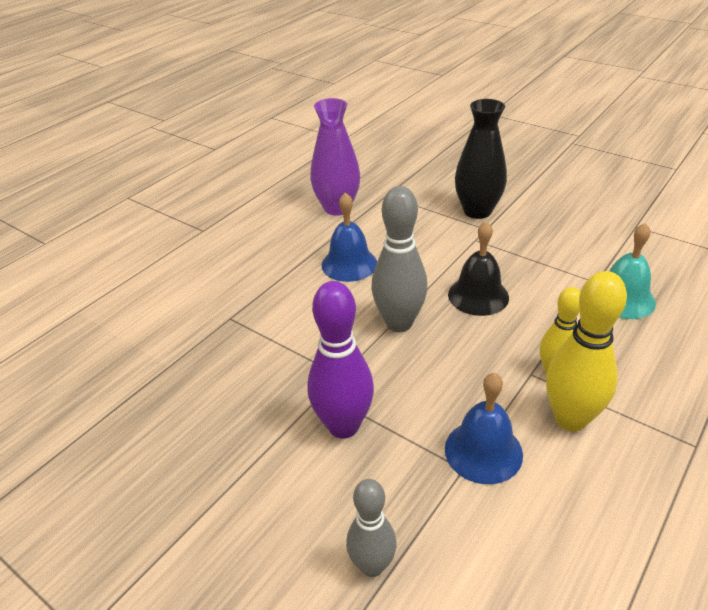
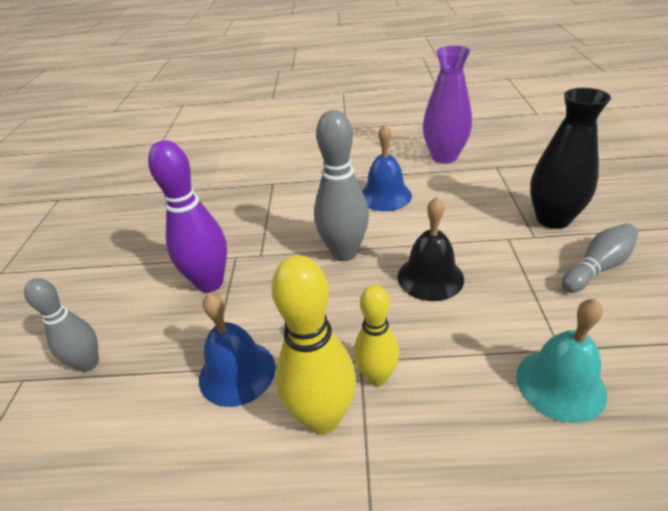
camera: 55 degrees right, 0 degrees up
(542, 225) = (597, 267): none -> grey bowling pin

